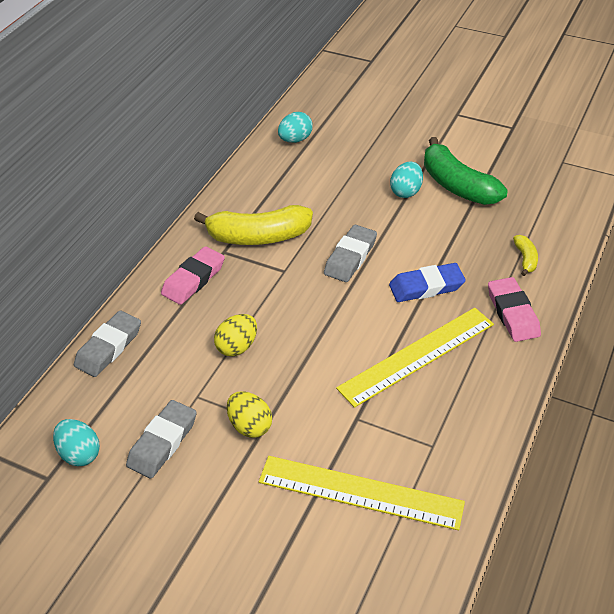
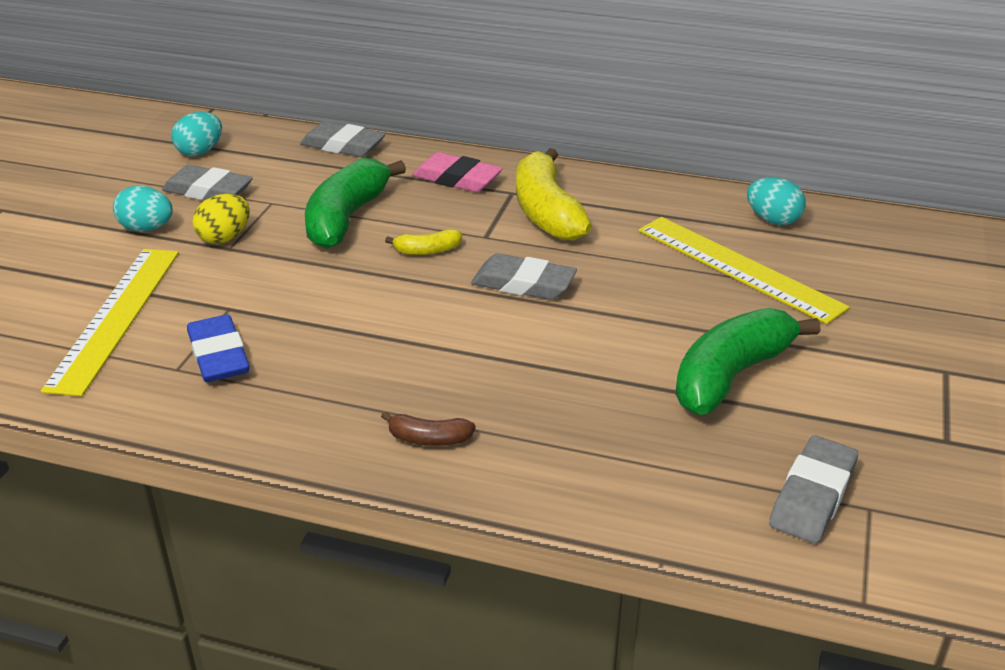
camera: 80 degrees right, 10 degrees down
(237, 347) = (347, 218): yellow egg -> green banana
(406, 191) = (692, 324): turquoise egg -> turquoise egg (147, 228)
(416, 355) = (335, 349): yellow ruler -> yellow ruler (738, 268)
(426, 287) = (474, 352): blue eraser -> blue eraser (219, 355)
(512, 313) = (428, 439): pink eraser -> brown banana
(525, 259) = (561, 454): yellow banana -> yellow banana (427, 250)
(555, 177) = (812, 496): none -> grey eraser

